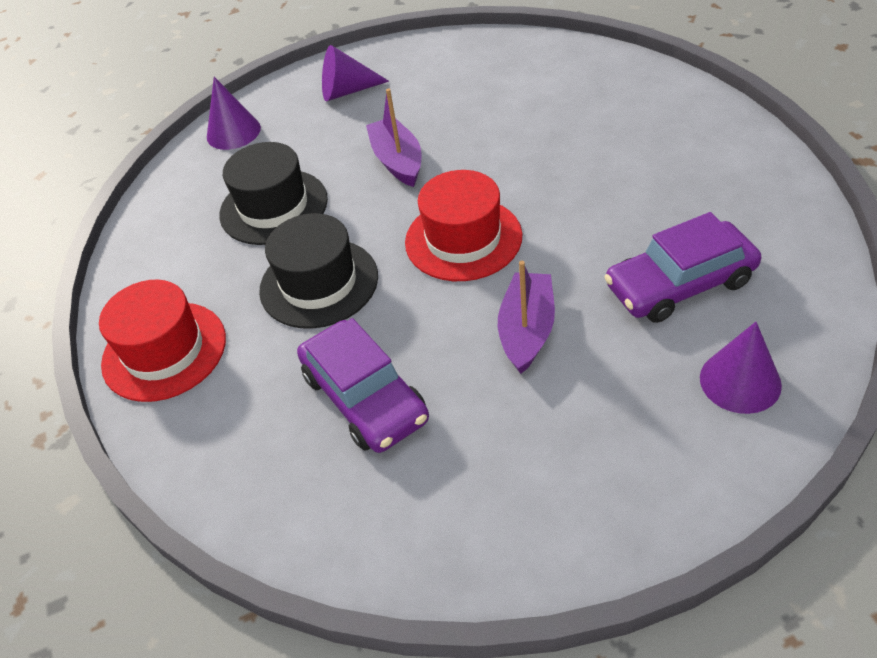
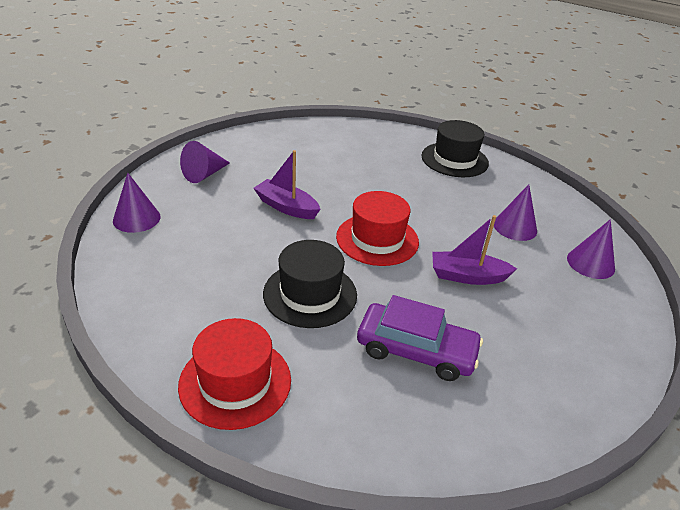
camera: 45 degrees left, 10 degrees down
(273, 207) = (223, 257): black hat -> black hat (454, 159)
(527, 330) = (467, 276): purple boat -> purple boat turned 60 degrees counterclockwise
(680, 284) = (515, 227): purple car -> purple cone

